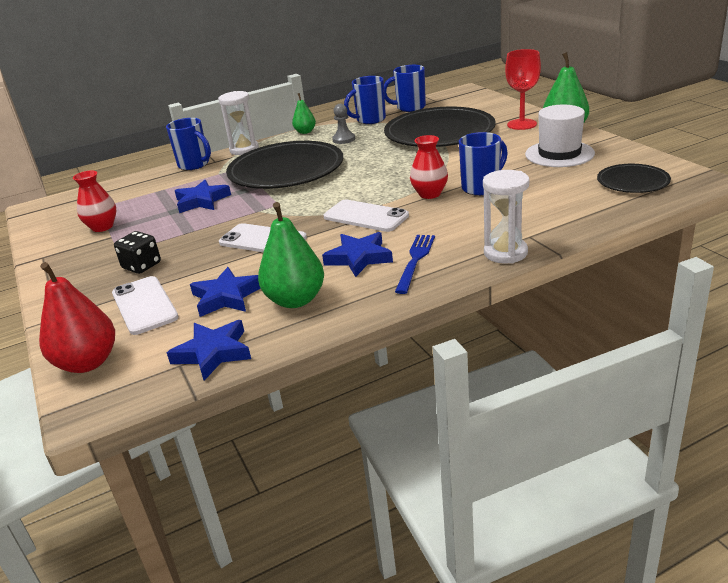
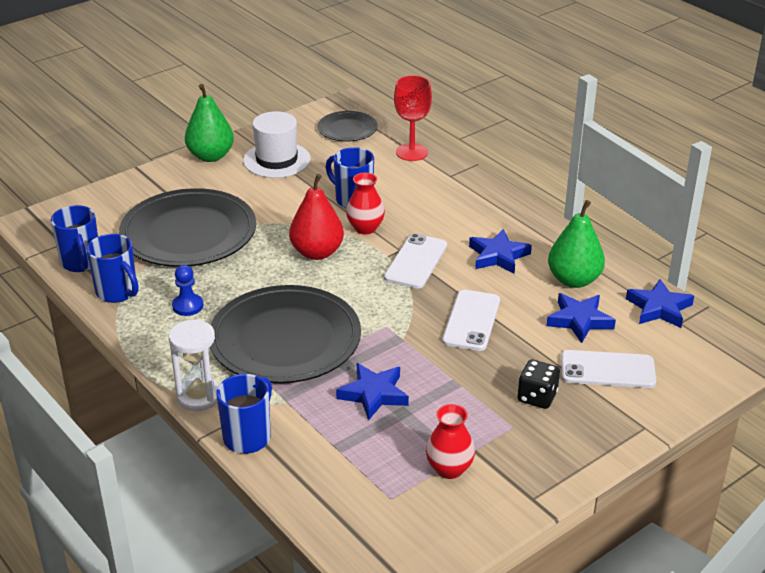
camera: 105 degrees left, 5 degrees up
(87, 362) = (699, 377): red pear -> red pear (317, 252)
(144, 305) = (607, 370): white phone -> white phone turned 45 degrees clockwise
(305, 132) = (143, 347): green pear -> none
(344, 139) = (188, 306): grey pawn -> blue pawn
(415, 260) = (497, 226): blue fork -> none
(505, 253) = (479, 185): white hourglass -> none
(522, 124) = (183, 180): red goblet -> red goblet (412, 152)

